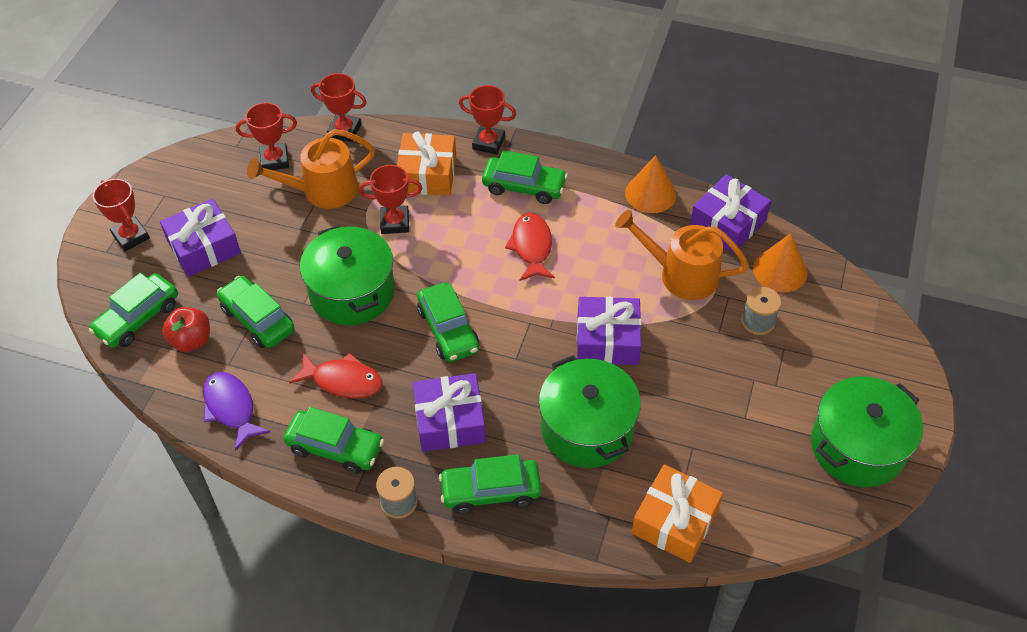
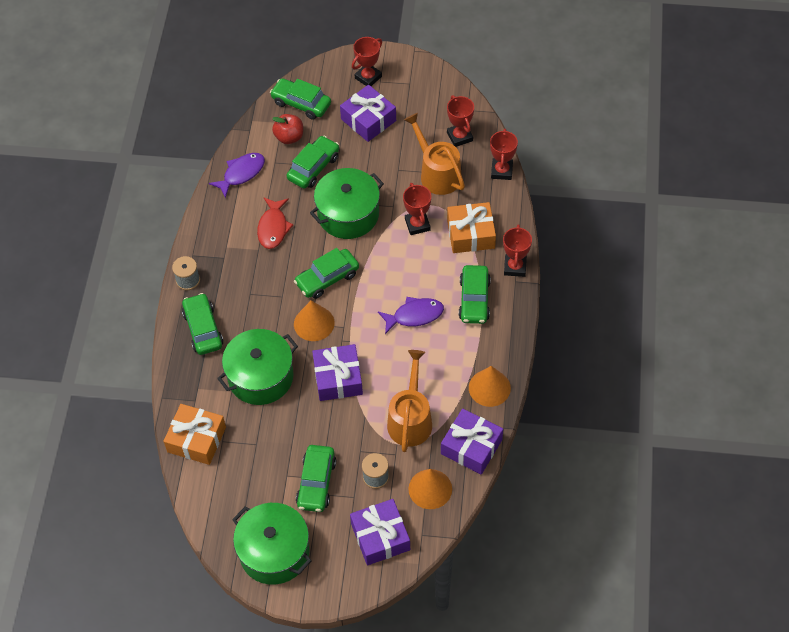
camera: 80 degrees right, 5 degrees up
(335, 447) = (222, 237): green car -> green car (316, 483)
(450, 421) = (252, 295): purple gift -> purple gift (380, 537)
(516, 354) = (314, 323): none -> orange cone
(531, 247) = (414, 315): red fish -> purple fish

